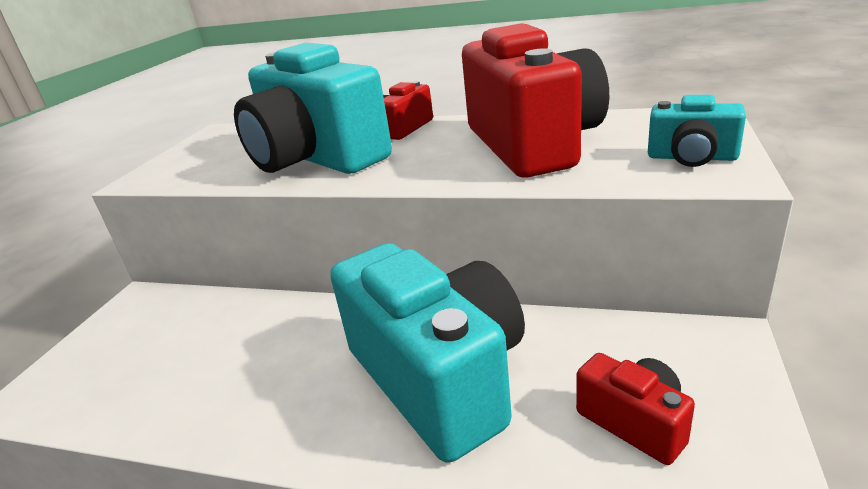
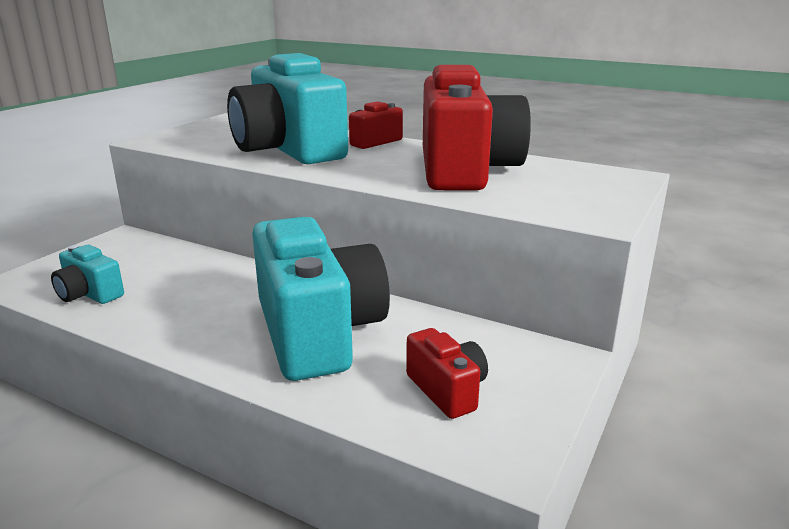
camera: 10 degrees right, 5 degrees down
(691, 158) = (582, 201): turquoise camera -> turquoise camera (89, 294)

